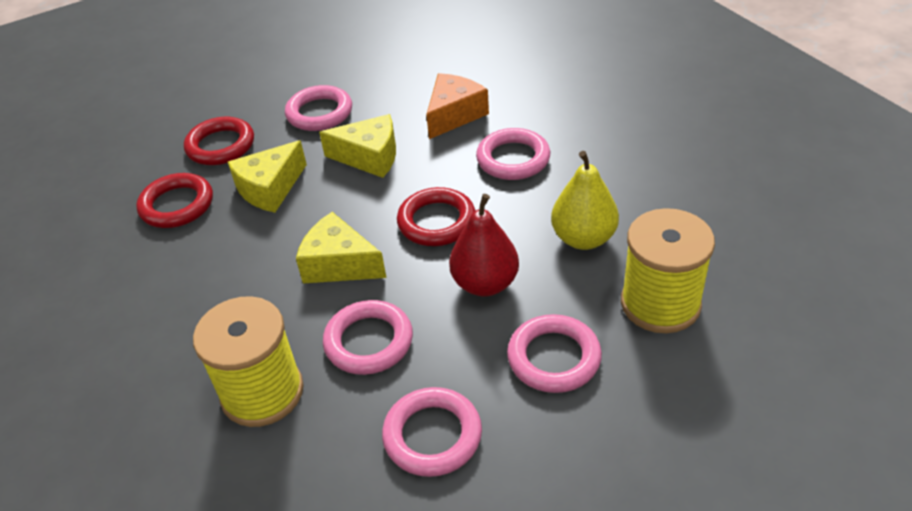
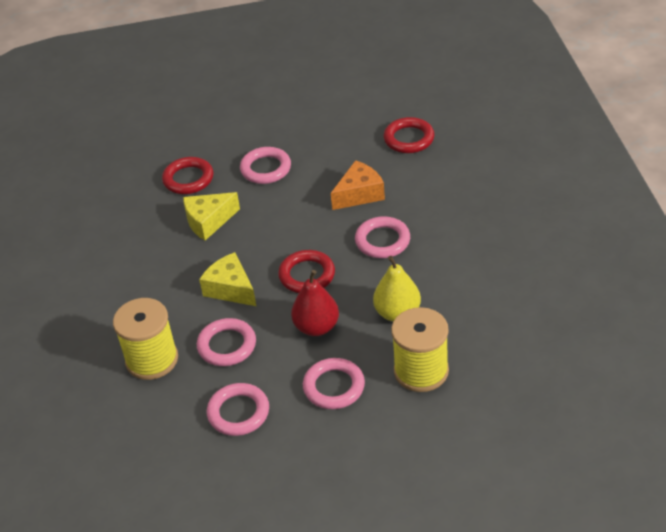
camera: 20 degrees right, 0 degrees up
(177, 205) = (144, 218): red ring -> red ring (409, 139)
(369, 157) = (285, 214): yellow cheese -> none

